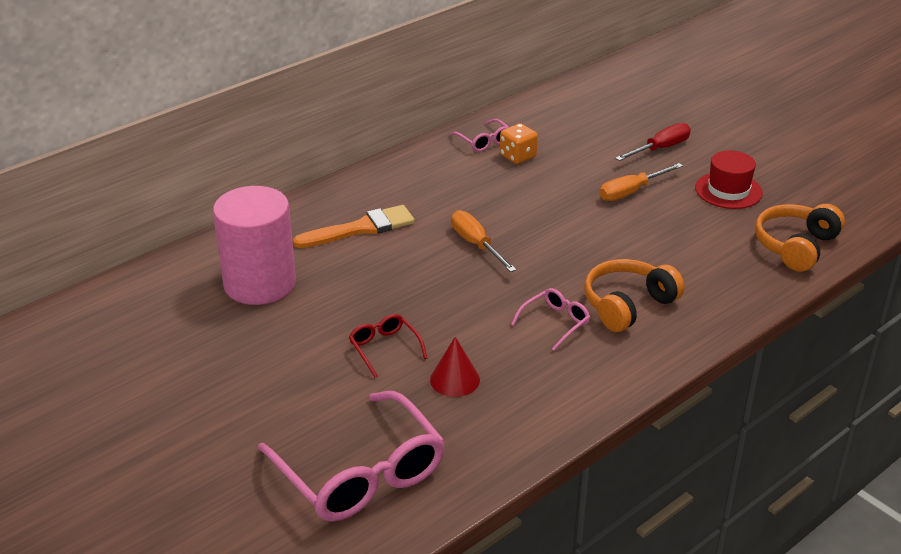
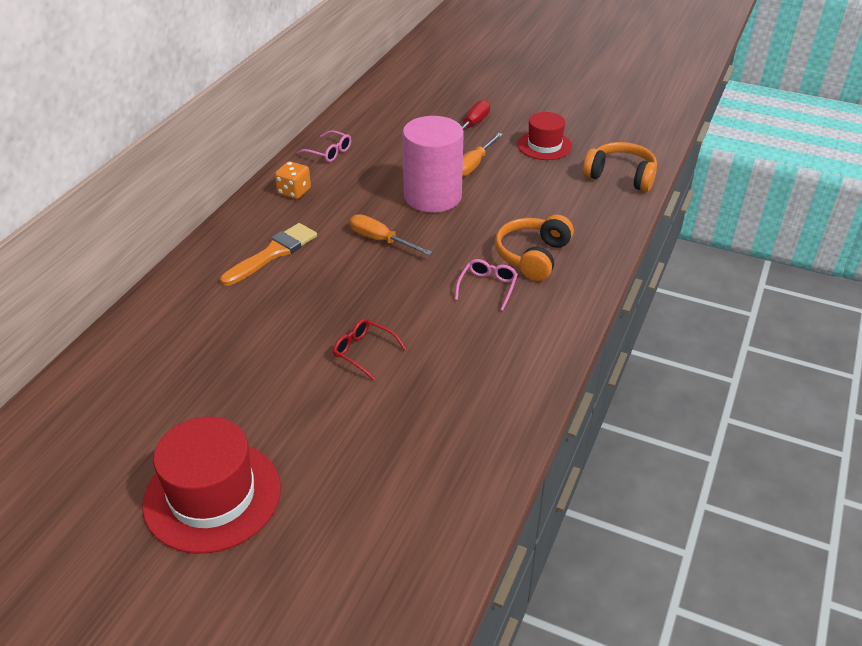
camera: 25 degrees left, 5 degrees up
(162, 433) = (212, 496): none -> red hat
(260, 283) = (214, 328): pink cylinder -> pink cylinder (432, 197)
(360, 473) = (417, 468): pink glasses -> none
(455, 379) = (440, 360): red cone -> none
(518, 156) = (365, 158): orange dice -> orange dice (294, 191)
(796, 246) = (620, 176): orange headphones -> orange headphones turned 105 degrees clockwise

